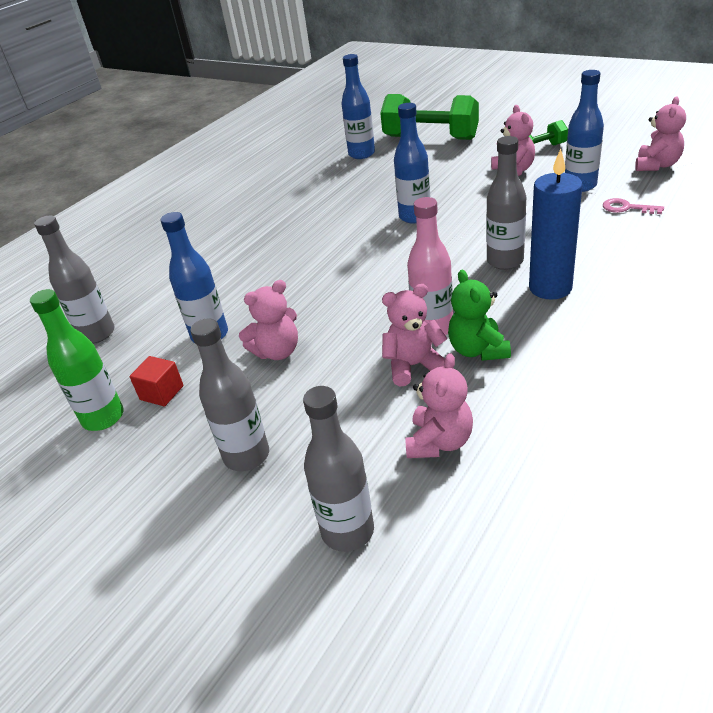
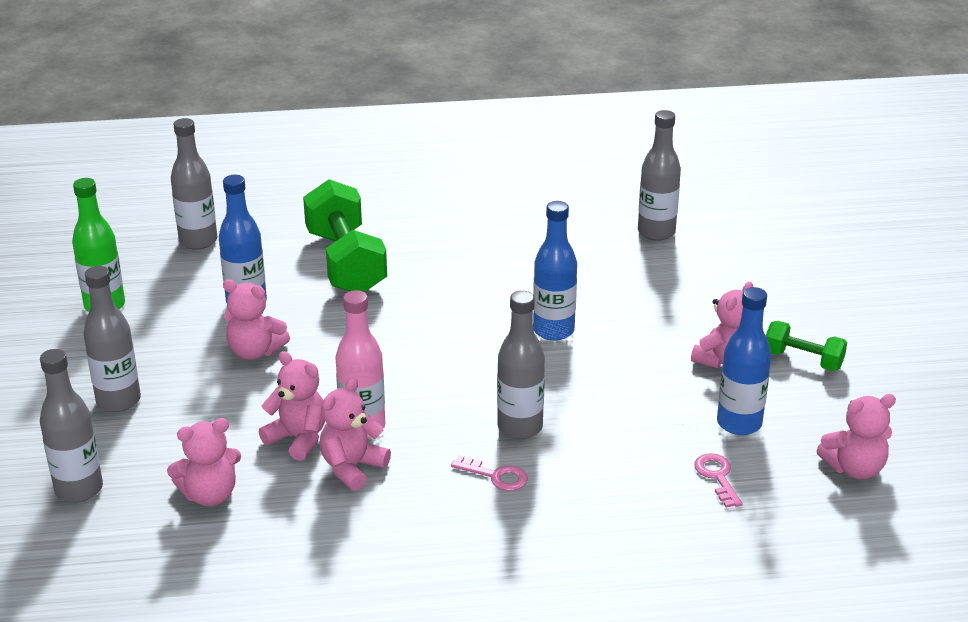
camera: 45 degrees right, 5 degrees down
(162, 393) = (155, 318): red cube -> none
(361, 154) = (656, 232): blue bottle -> grey bottle
(430, 138) = (748, 264): green dumbbell -> green dumbbell (346, 262)
(478, 350) = (352, 467): green teddy bear -> pink teddy bear
(550, 288) = (496, 476): blue candle -> pink key

